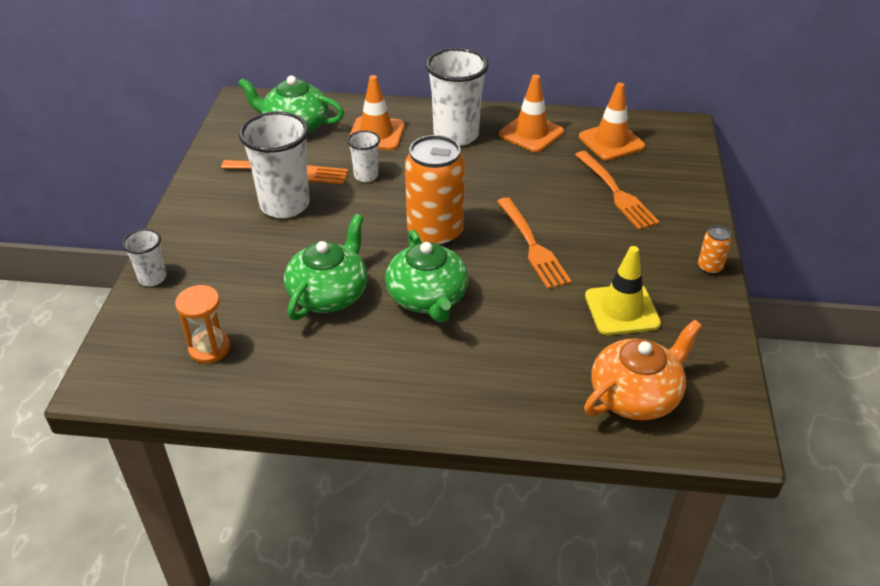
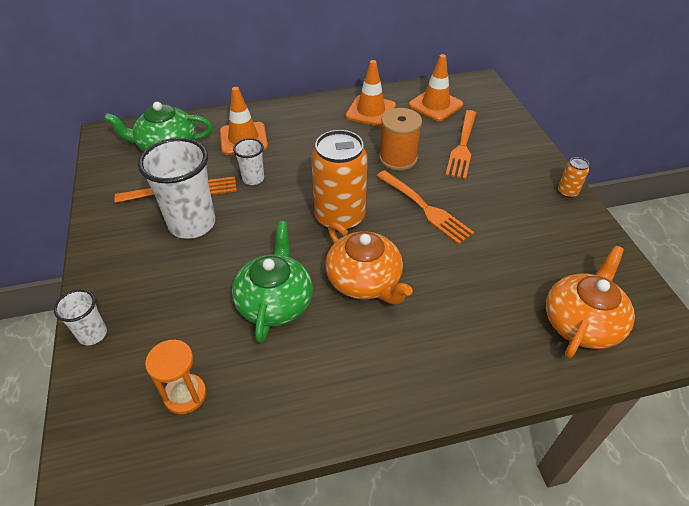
camera: 20 degrees left, 5 degrees up
(427, 298) = (365, 281): green teapot -> orange teapot
(456, 135) = (311, 125): white cup -> none
(532, 189) = (398, 158): none -> orange spool
(615, 192) = (462, 146): orange fork -> orange fork turned 60 degrees clockwise
(622, 310) = (526, 247): yellow traffic cone -> none

